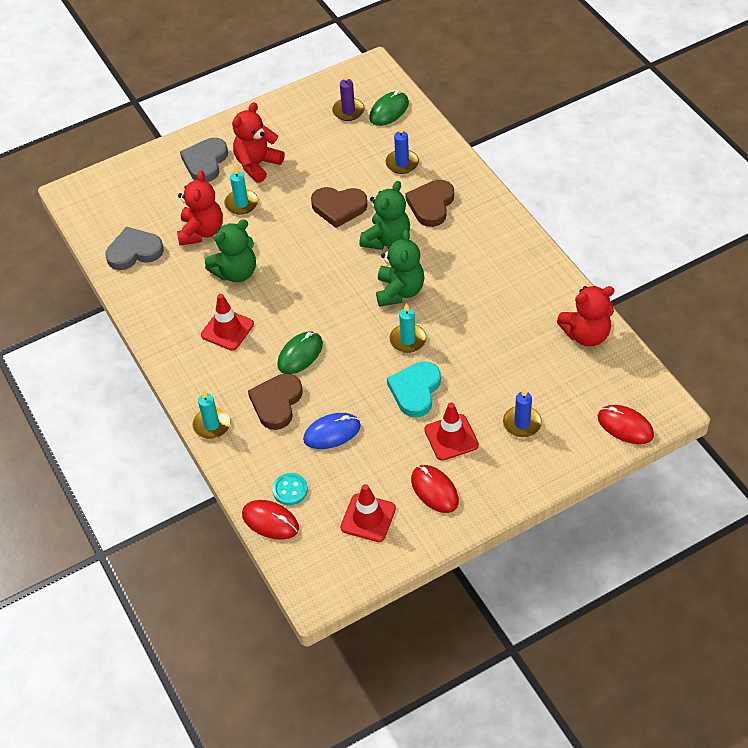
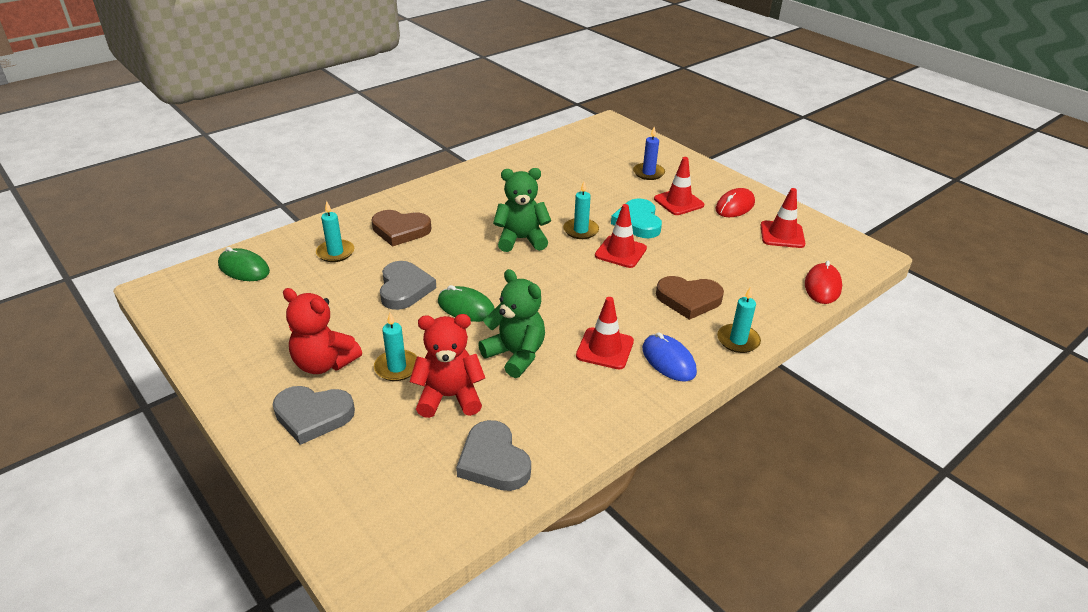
camera: 105 degrees left, 15 degrees down
(290, 490) = (782, 279): turquoise button -> none
(300, 354) = (621, 292): green mouse -> green mouse (466, 307)
(332, 433) = (706, 262): blue mouse -> blue mouse (668, 360)
(339, 208) = (404, 289): brown heart -> grey heart
(348, 111) = (236, 298): purple candle -> none
(363, 366) = (620, 252): none -> red traffic cone
(387, 239) = (451, 253): green teddy bear -> none
(402, 163) = (335, 253): blue candle -> turquoise candle
(415, 391) = (638, 222): turquoise heart -> turquoise heart turned 75 degrees clockwise
(586, 334) = (548, 151): red teddy bear -> none
(625, 426) = (631, 135): red mouse -> none

